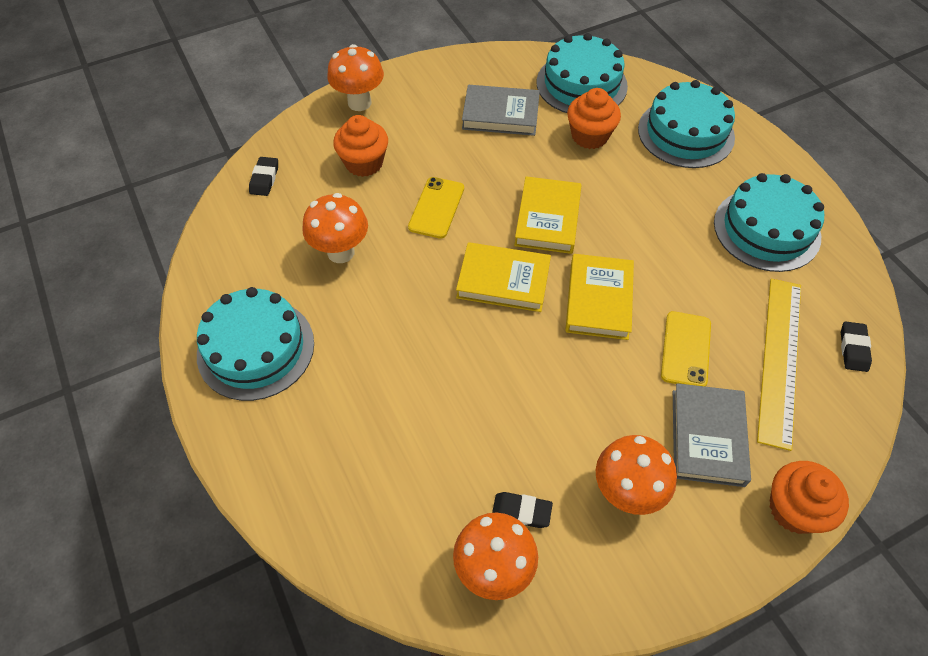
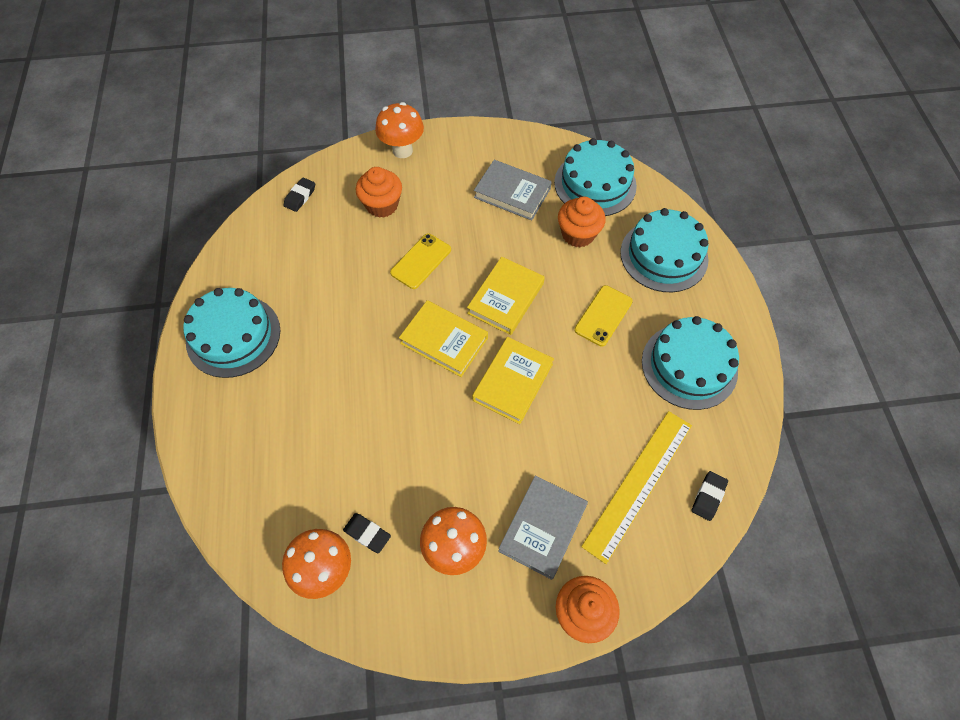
camera: 20 degrees right, 5 degrees up
(341, 252) = (330, 276): orange mushroom -> none
(685, 349) = (563, 448): yellow phone -> yellow phone (603, 315)

